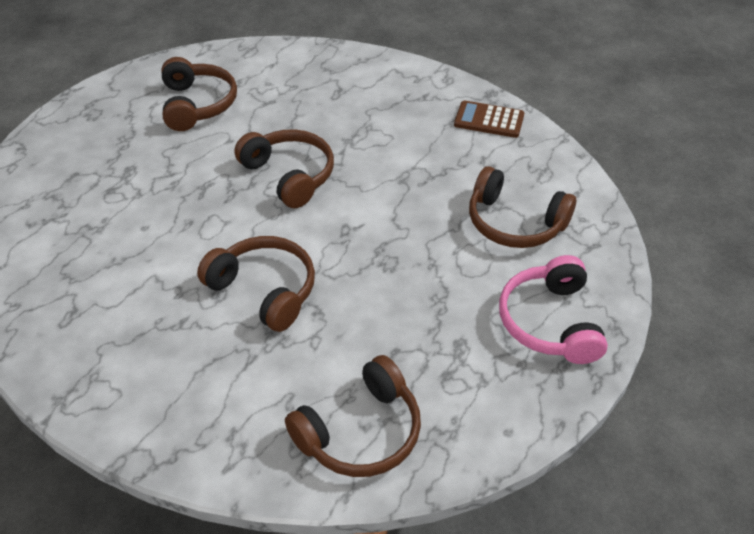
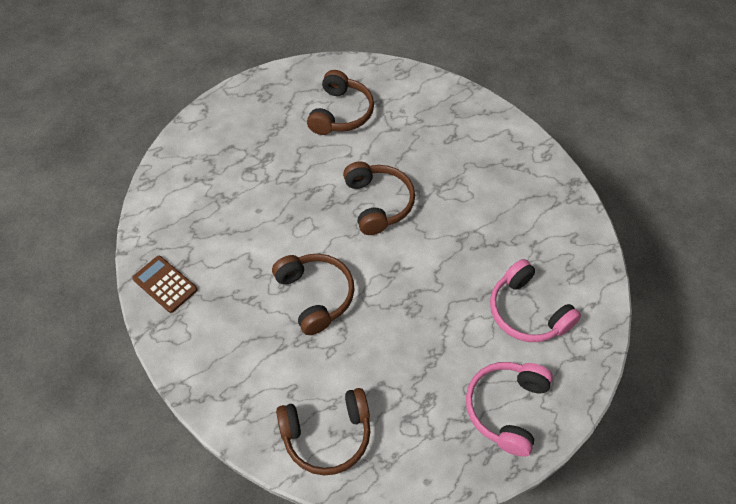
camera: 25 degrees right, 10 degrees up
(489, 120) = (559, 208): brown calculator -> brown calculator (165, 284)
(514, 223) = (527, 312): brown headphones -> pink headphones

